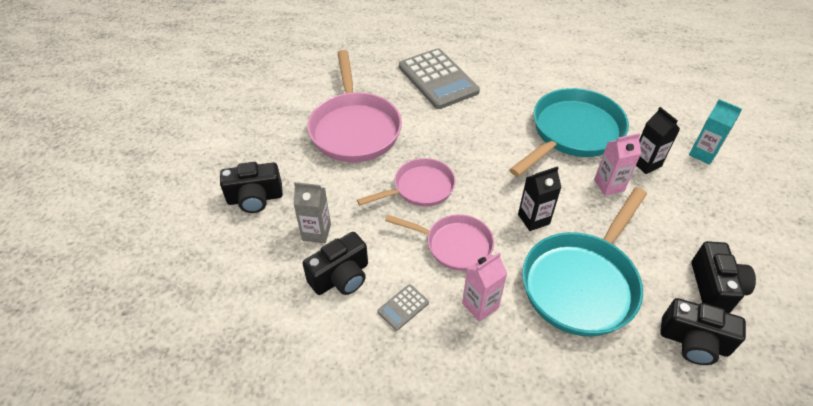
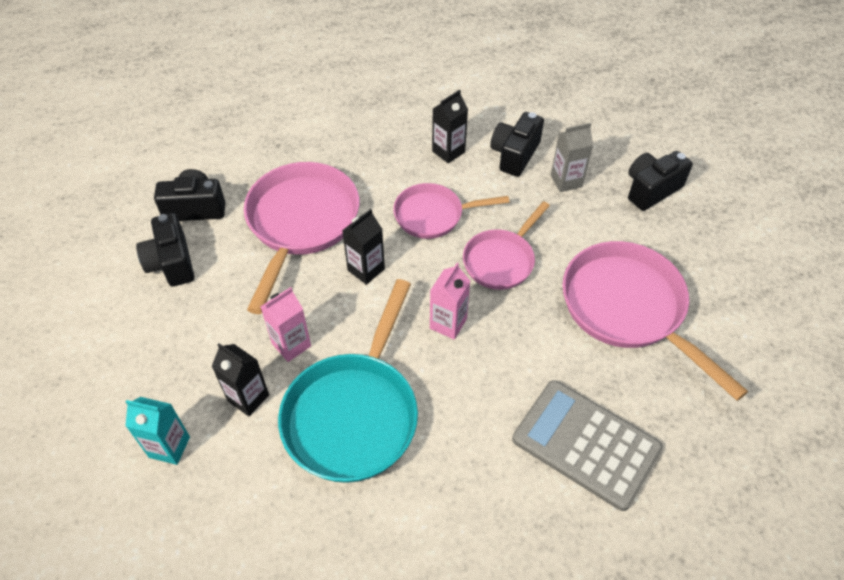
camera: 155 degrees right, 5 degrees up
(403, 307) = (448, 151): grey calculator -> black carton
(480, 305) = (385, 174): pink carton -> pink carton (448, 323)
(582, 283) = (301, 223): turquoise pan -> pink pan

